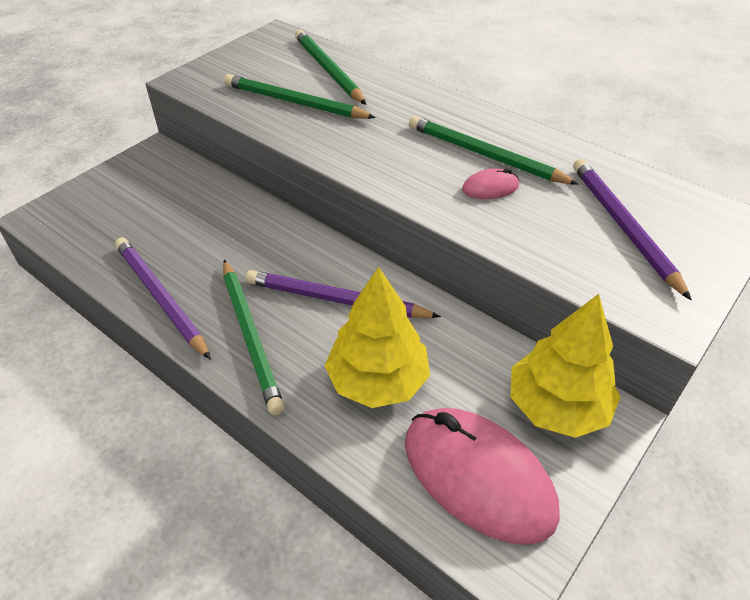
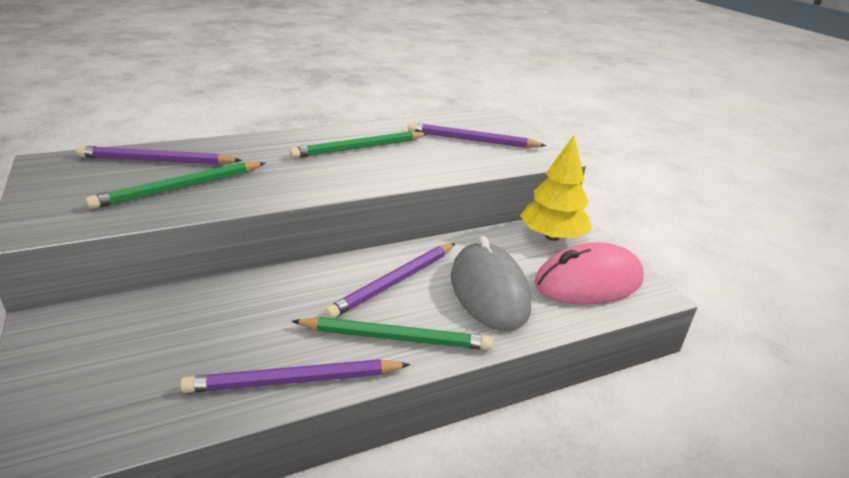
camera: 65 degrees left, 15 degrees down
(328, 70) = (157, 161): green pencil -> purple pencil
(378, 381) = (488, 291): yellow tree -> grey mouse
(490, 188) = (395, 159): pink mouse -> none

